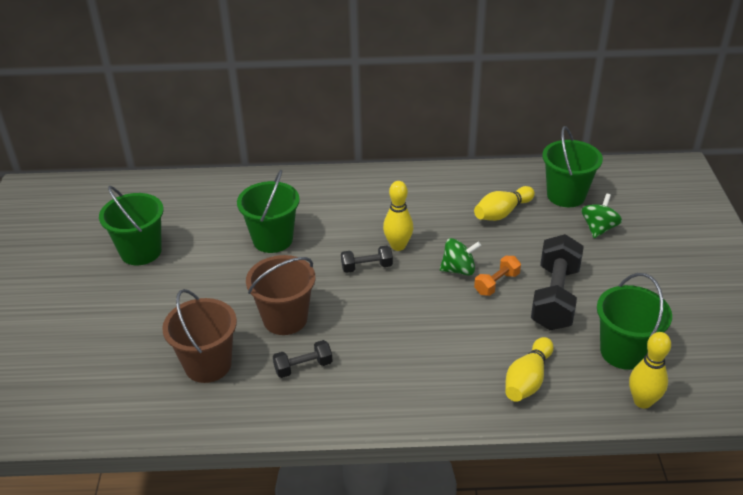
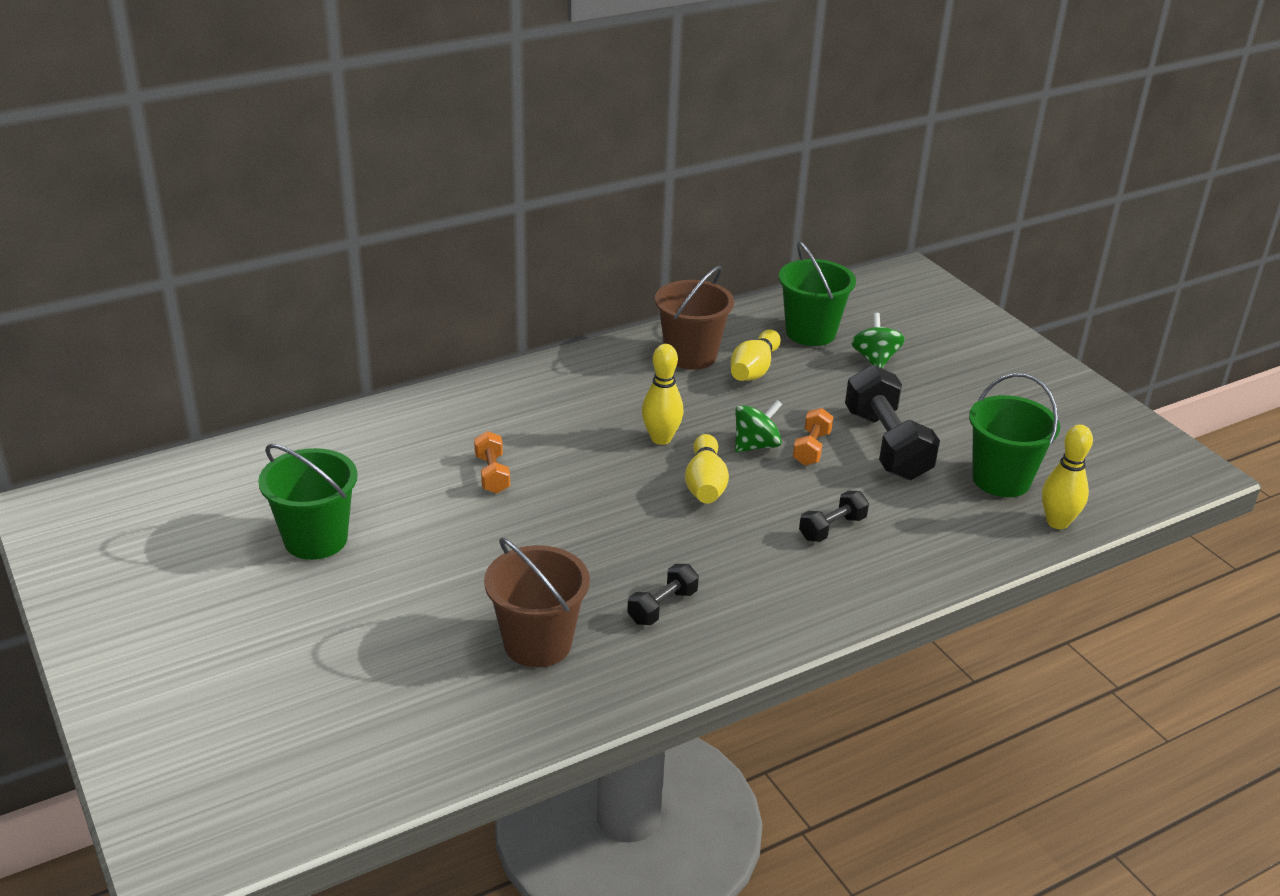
camera: 30 degrees left, 5 degrees down
(273, 239) = (492, 474): green bucket -> orange dumbbell
(285, 319) = (591, 561): brown bucket -> brown bucket (691, 355)
(367, 267) = (643, 473): black dumbbell -> black dumbbell (832, 528)
(527, 380) = (927, 538): yellow bowling pin -> yellow bowling pin (705, 484)

